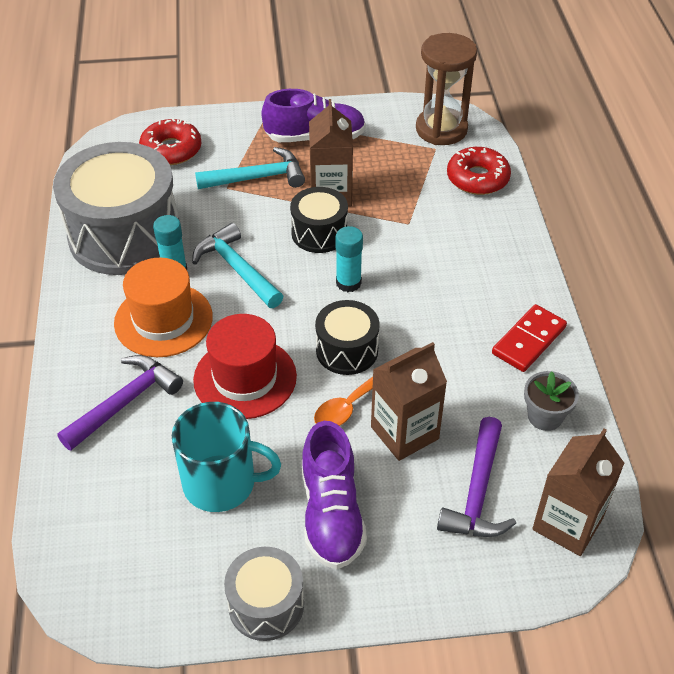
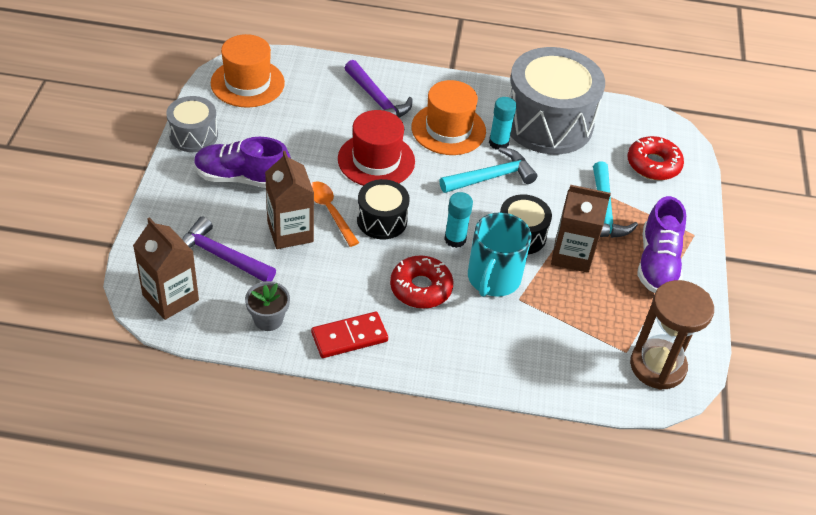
camera: 100 degrees right, 0 degrees up
(124, 571) = (247, 83): none -> orange hat
(221, 483) = (291, 132): turquoise mug -> turquoise mug (493, 278)
(477, 178) = (572, 371): red donut -> red donut (421, 288)
(529, 340) = (349, 337): red domino -> red domino turned 75 degrees counterclockwise

